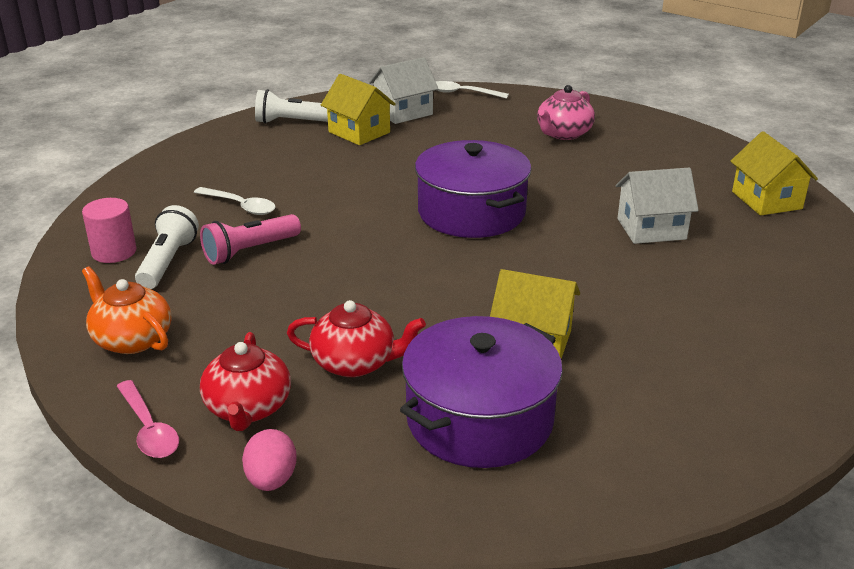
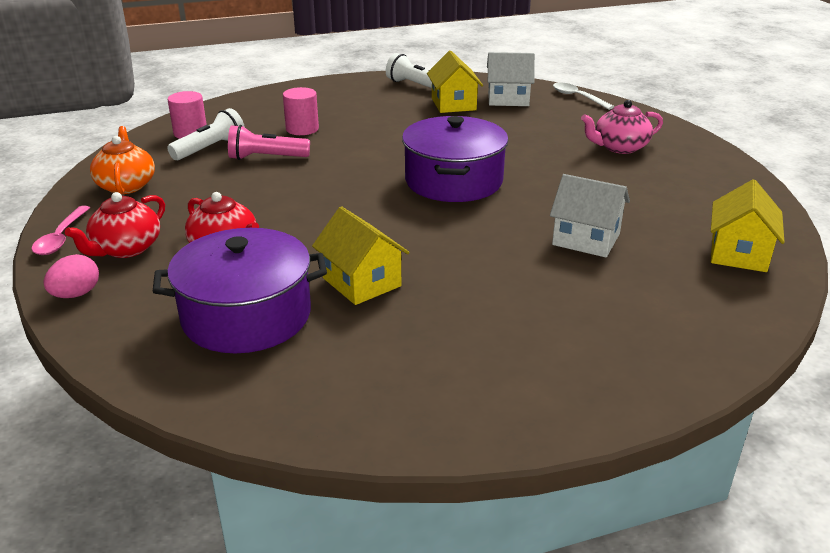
camera: 35 degrees right, 0 degrees up
(240, 206) = (302, 129): white spoon -> pink cylinder

